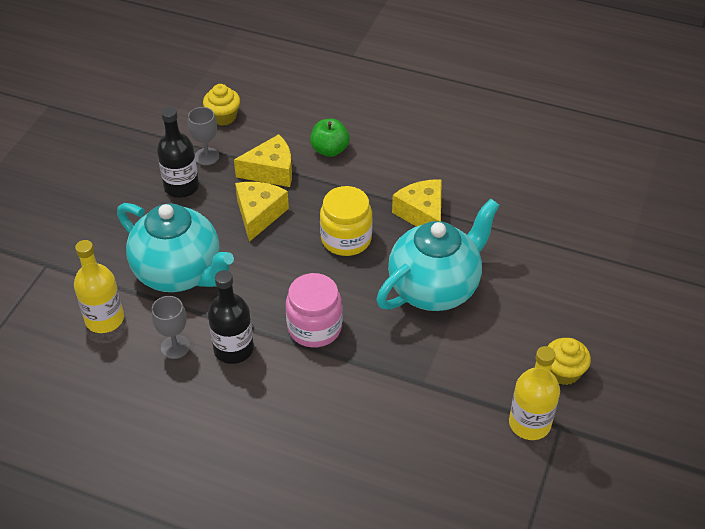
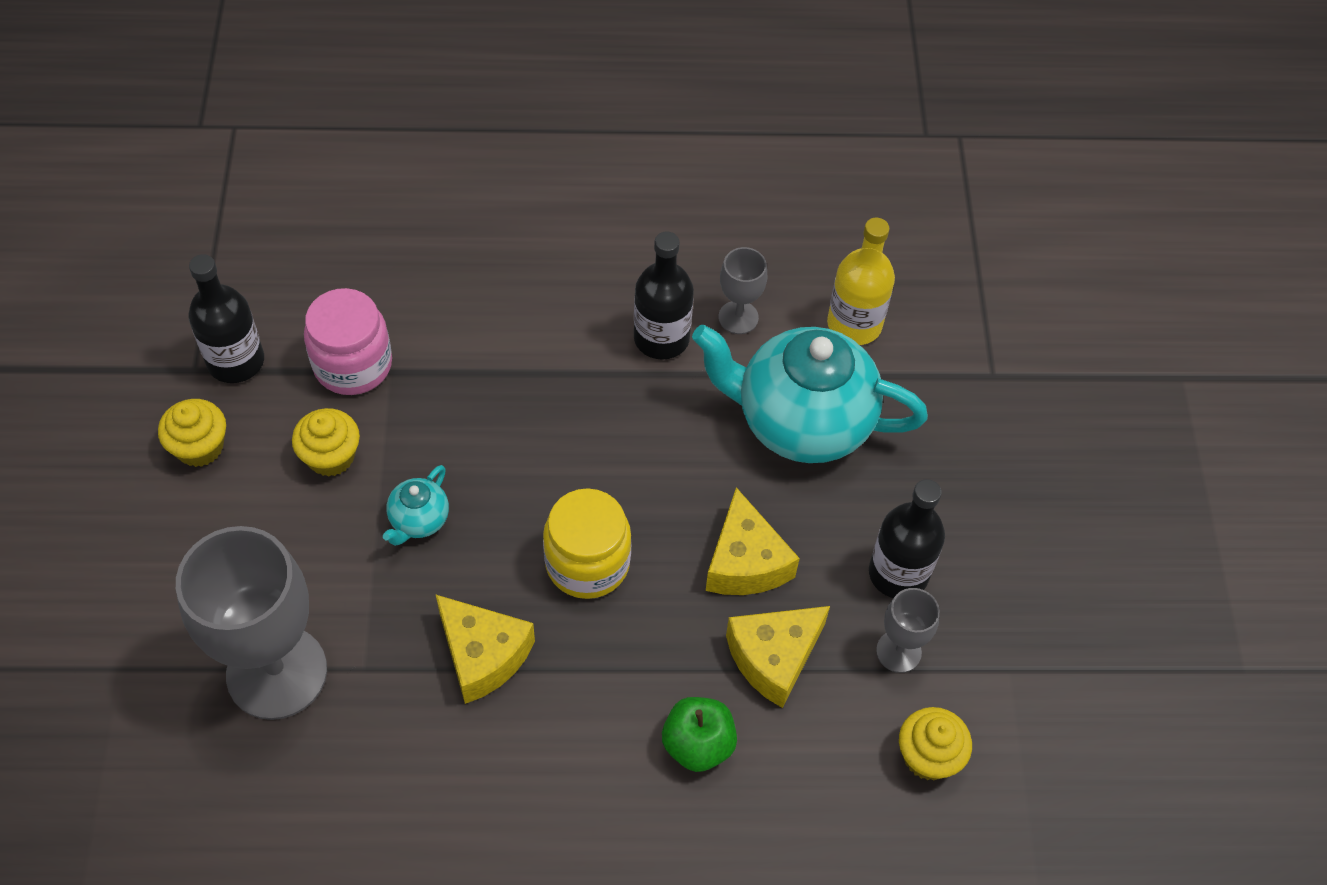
camera: 155 degrees right, 10 degrees up
(314, 327) = (568, 402): pink jar -> pink jar (353, 365)
(435, 288) = (419, 520): turquoise teapot -> turquoise teapot, size x0.42
(478, 340) = (331, 456): none -> yellow cupcake
(529, 423) = (236, 361): yellow bottle -> black bottle
(537, 238) = (277, 672): none -> grey goblet

